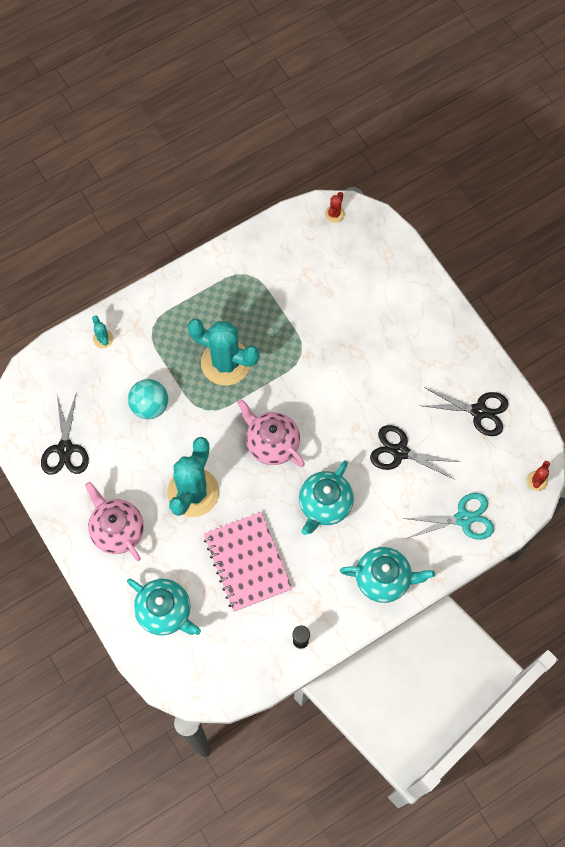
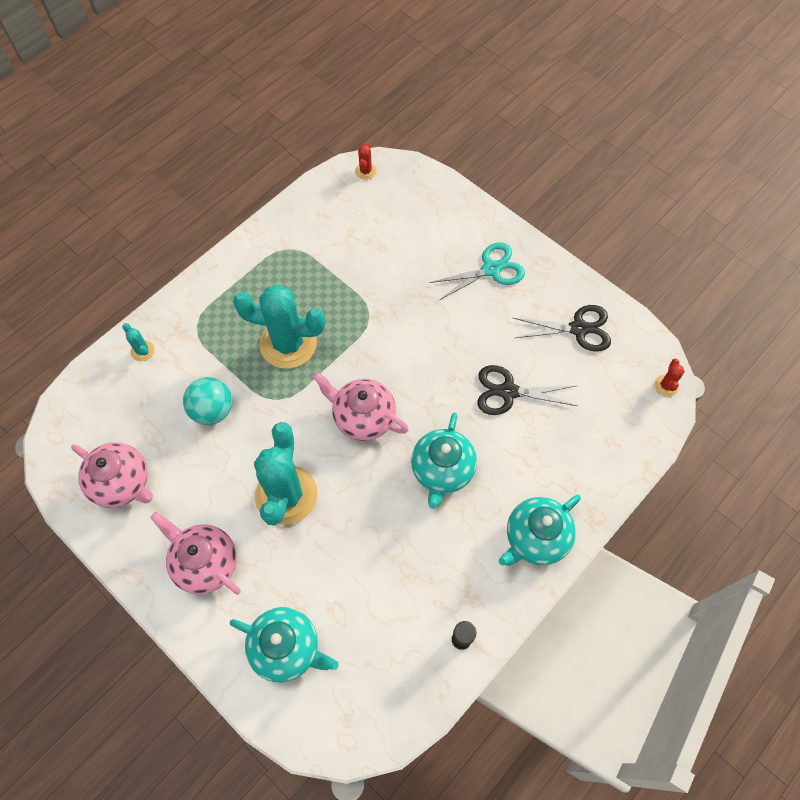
camera: 15 degrees left, 5 degrees down
(65, 449) = (122, 483): black scissors -> pink teapot
(247, 562) = (371, 561): pink notebook -> none
(383, 579) = (535, 538): turquoise teapot -> turquoise teapot turned 150 degrees clockwise
(463, 518) = (601, 446): turquoise scissors -> turquoise scissors (491, 269)

